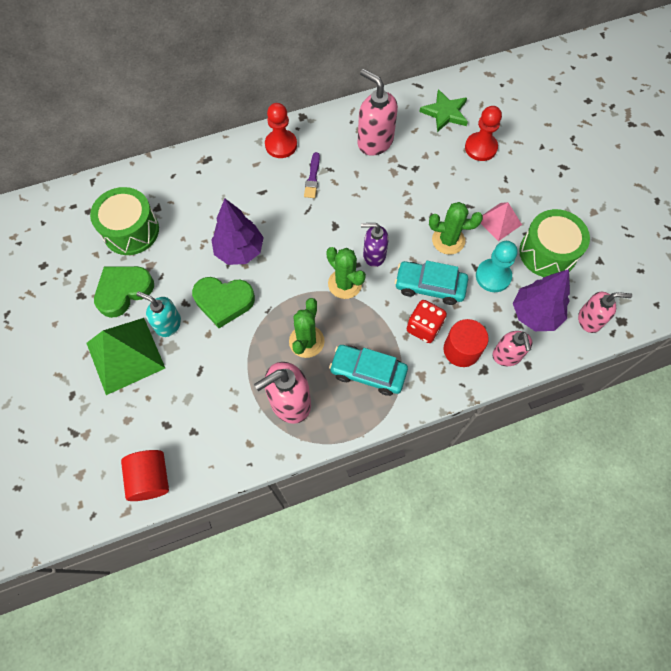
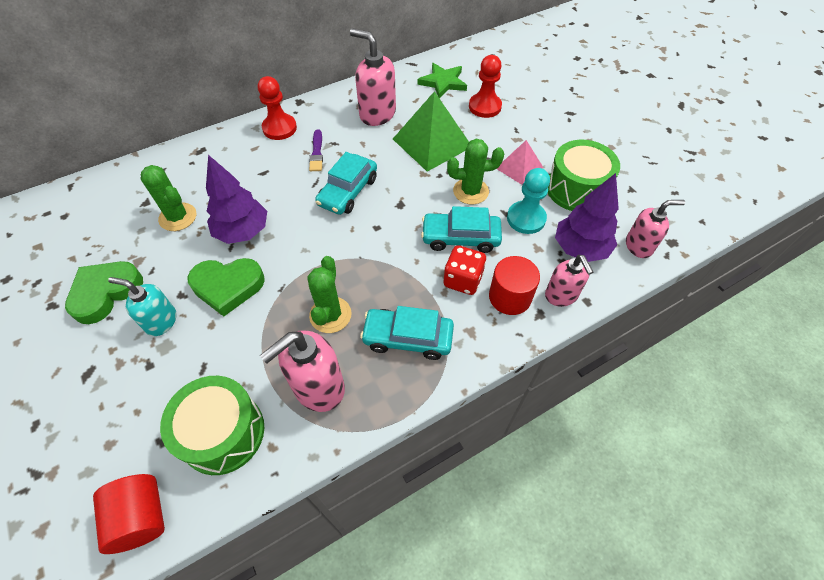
camera: 10 degrees left, 10 degrees down
(125, 355) = (107, 365): green pyramid -> green pyramid (432, 142)
(131, 230) = (115, 228): green drum -> green drum (223, 433)
(336, 223) = (348, 191): none -> turquoise car
(345, 284) = (366, 248): green cactus -> green cactus (178, 217)
(374, 255) = (394, 216): purple soap dispenser -> none

